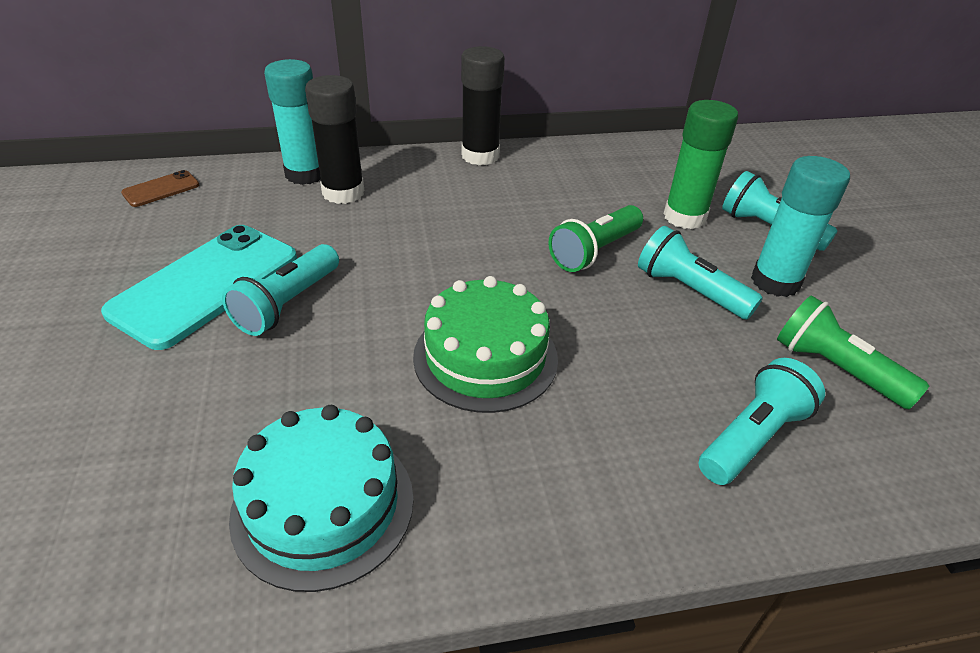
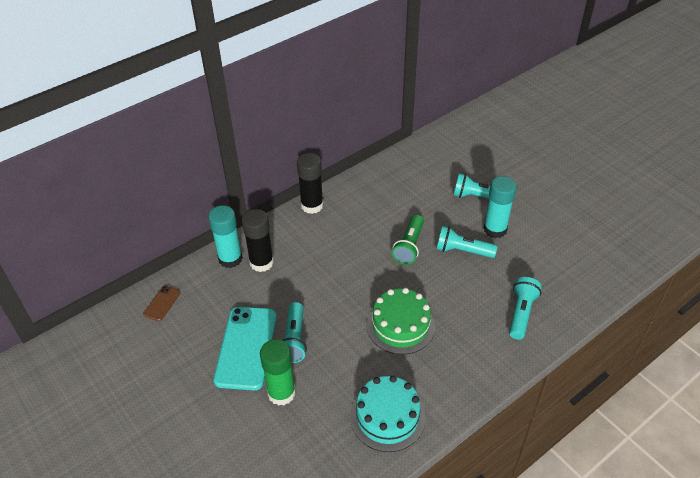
camera: 25 degrees left, 5 degrees up
(684, 217) = (437, 206): green glue stick -> green glue stick (281, 393)
(836, 369) = (537, 266): green flashlight -> none

